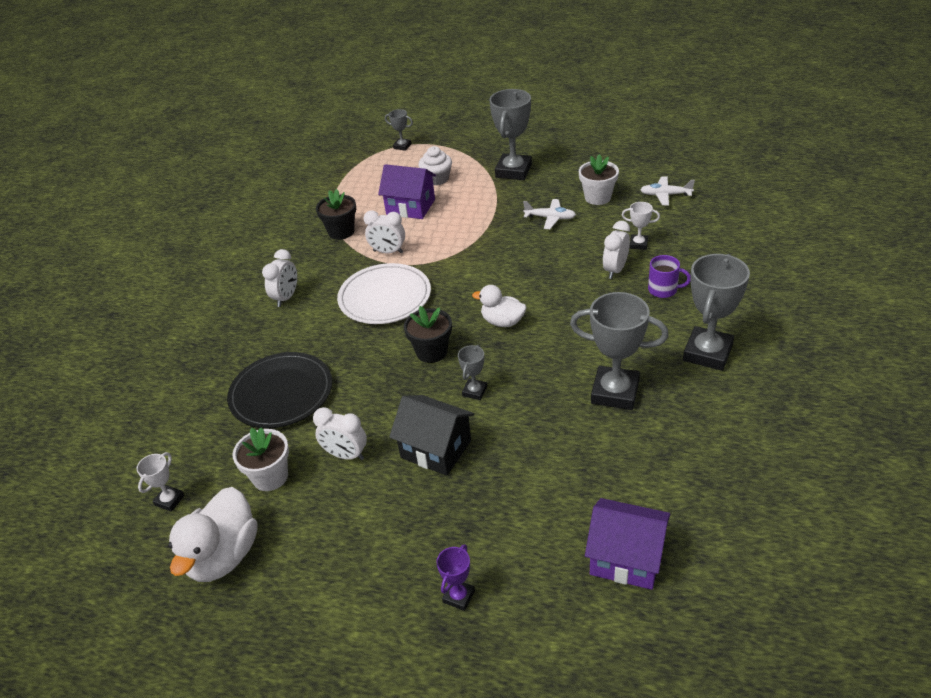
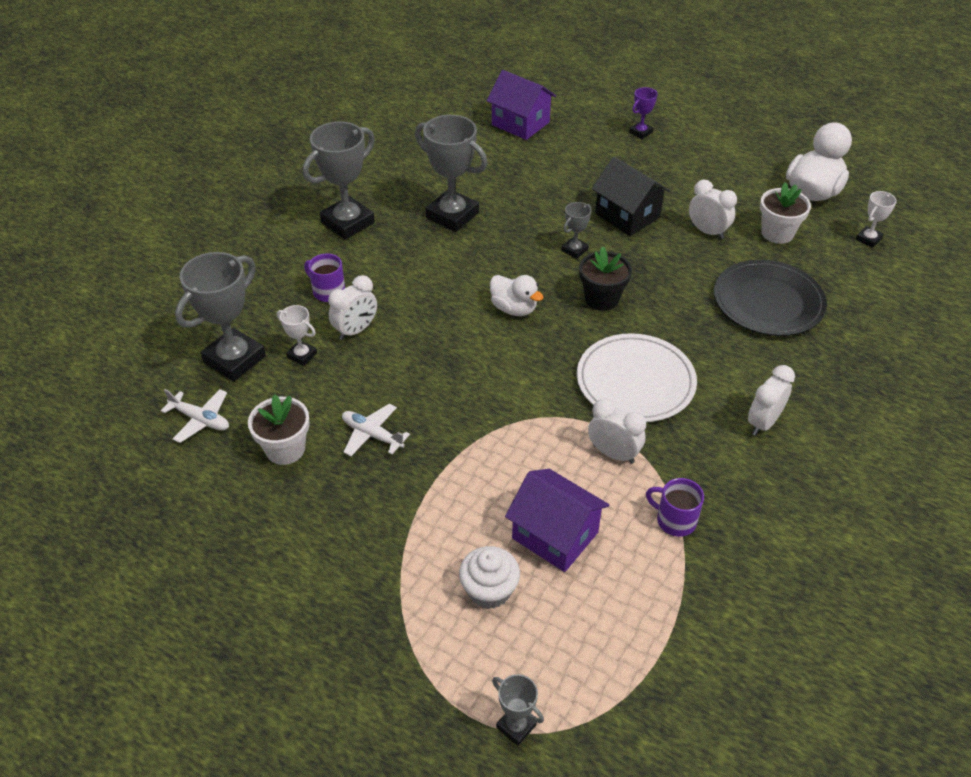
camera: 165 degrees left, 5 degrees up
(341, 232) = (675, 520): black flower pot -> purple mug
(513, 171) = (360, 558): grey trophy -> grey trophy (234, 359)

